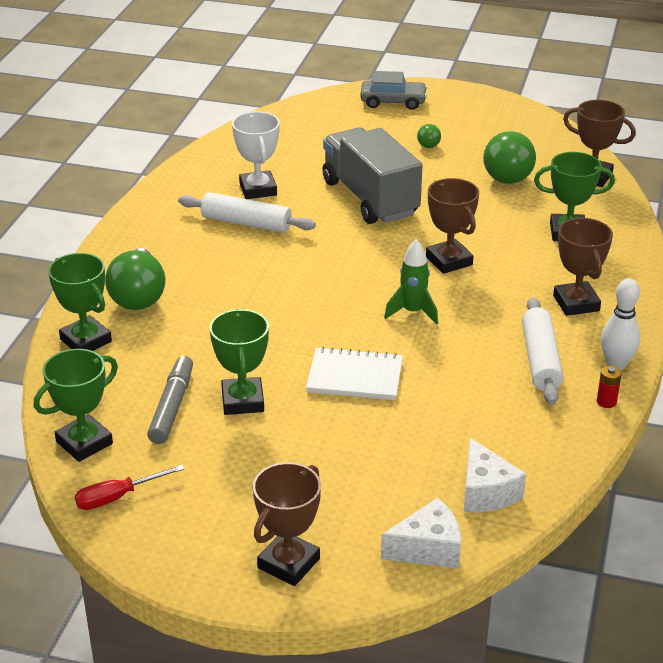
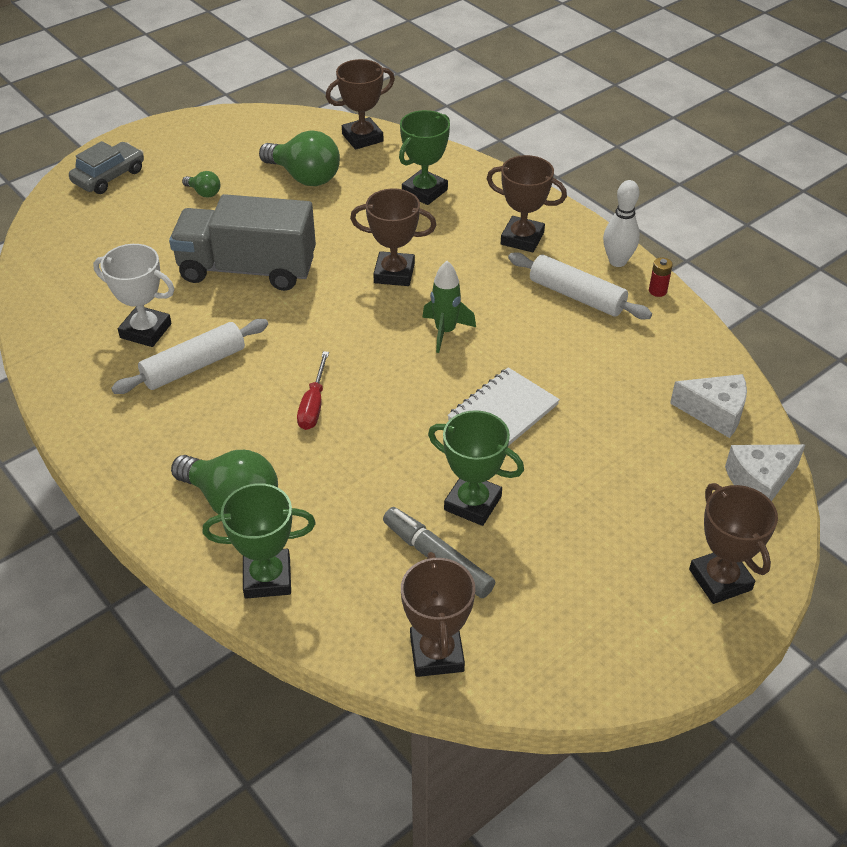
camera: 55 degrees left, 10 degrees up
(84, 443) = (436, 653): green trophy -> brown trophy
(117, 497) = (542, 663): red screwdriver -> red screwdriver (313, 405)
(428, 549) = (759, 482): white cheese -> white cheese turned 135 degrees counterclockwise

